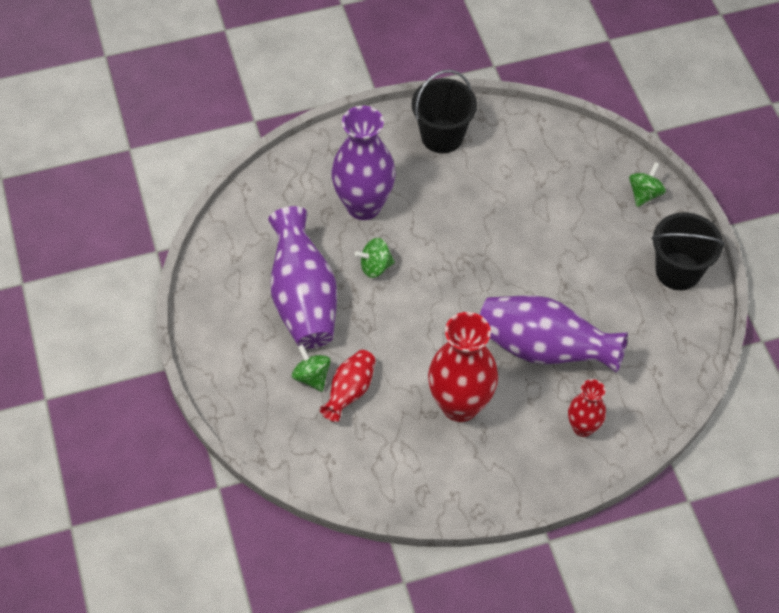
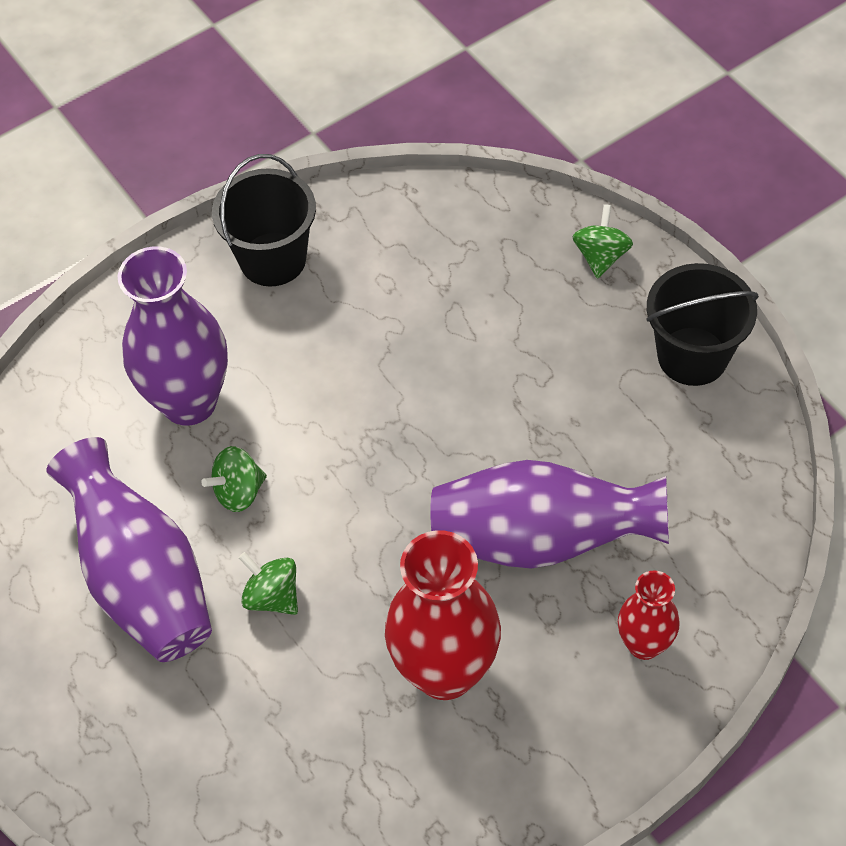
camera: 15 degrees left, 0 degrees up
(312, 377) = (197, 702): green spinning top -> green spinning top (272, 596)
(349, 391) = (265, 707): red vase -> none

